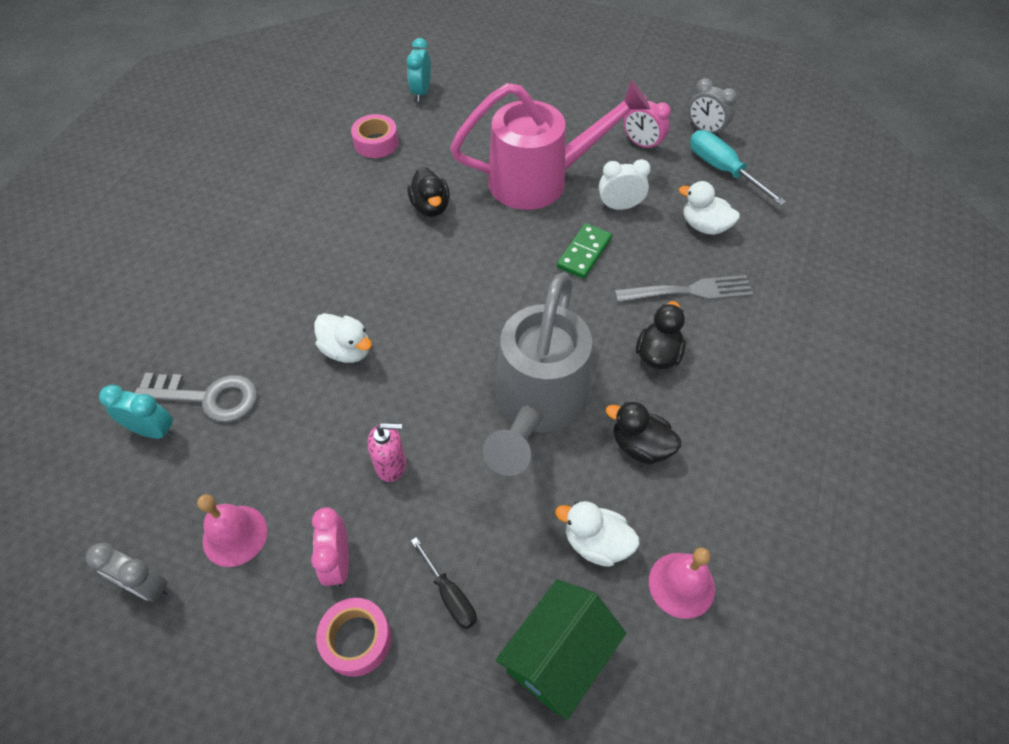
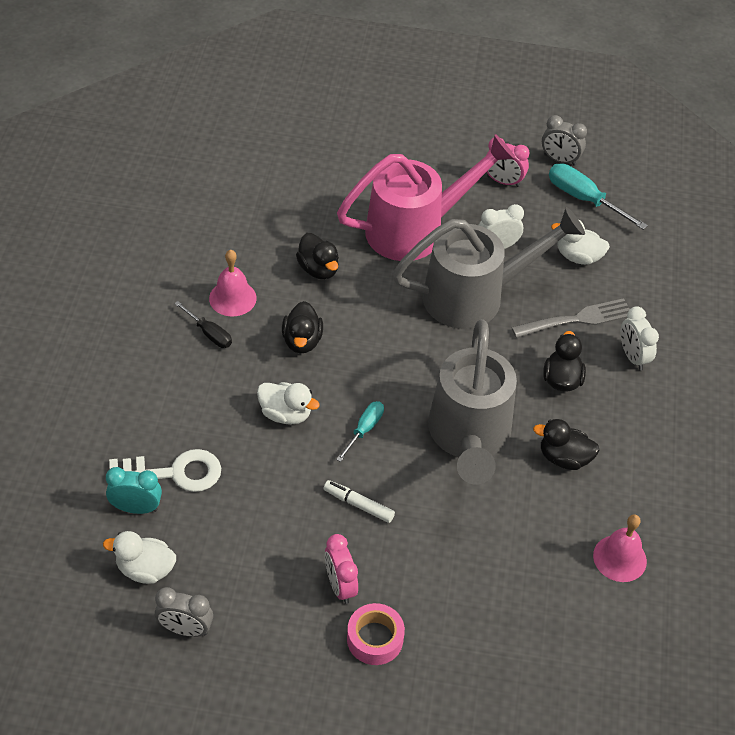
camera: 15 degrees left, 5 degrees down
(208, 397) = (174, 473): grey key -> white key
(235, 535) = (244, 580): pink bell -> pink bell (232, 298)
(376, 143) = (242, 209): pink tape -> none
(390, 276) = (302, 341): none -> black duck
(391, 465) = (358, 504): pink soap dispenser -> white marker
(421, 92) = (270, 149): turquoise clock -> none
(425, 379) = (364, 429): none -> turquoise screwdriver
(450, 595) = (439, 595): black screwdriver -> black screwdriver (209, 333)
(558, 656) = (536, 623): green house -> none
(584, 253) = (475, 296): green domino -> grey watering can
(596, 543) = (546, 538): white duck -> white duck (145, 569)
(744, 340) = (632, 357): none -> white clock

